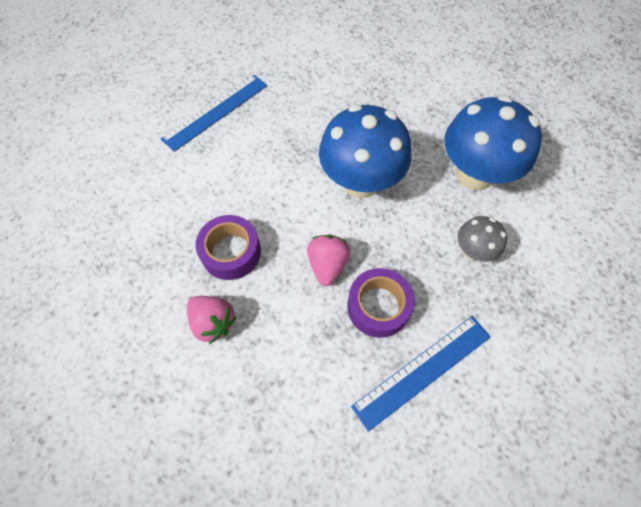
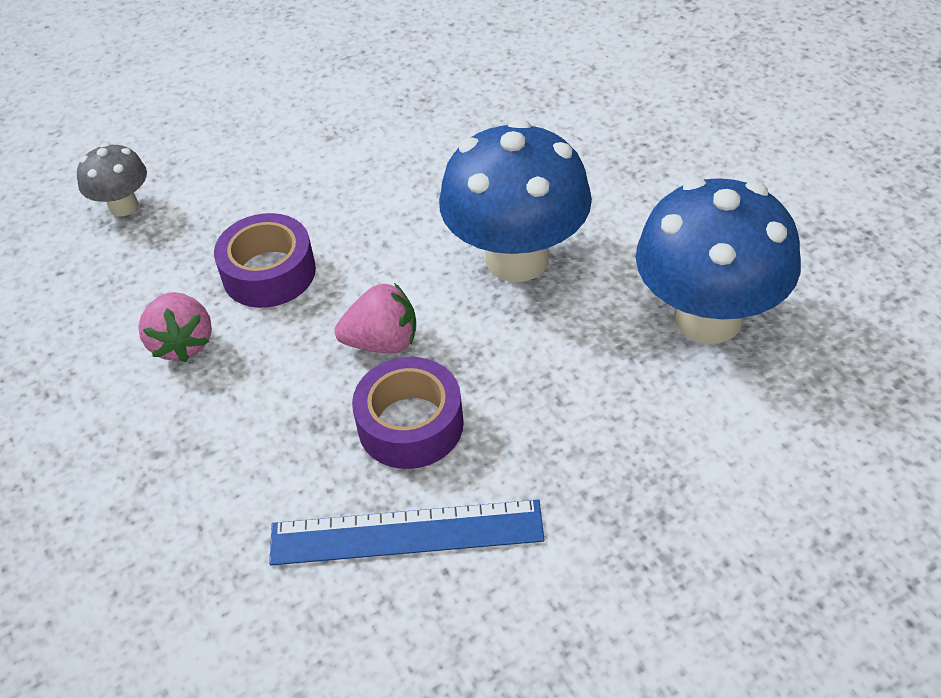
camera: 35 degrees right, 15 degrees down
(215, 111) = (385, 97): blue ruler -> none
(327, 265) = (383, 342): pink strawberry -> pink strawberry turned 45 degrees clockwise
(473, 251) = (615, 418): grey mushroom -> grey mushroom (123, 206)

